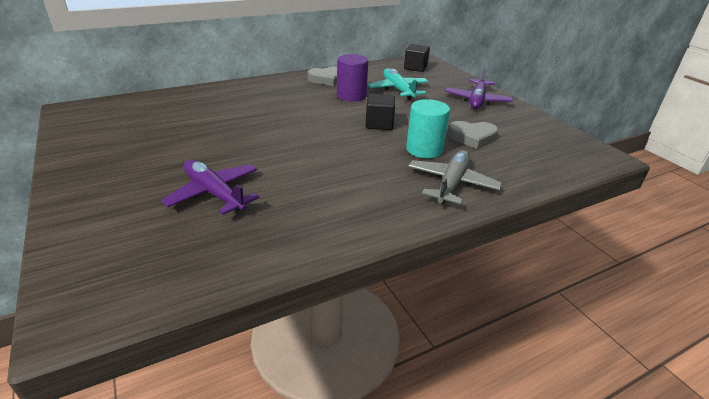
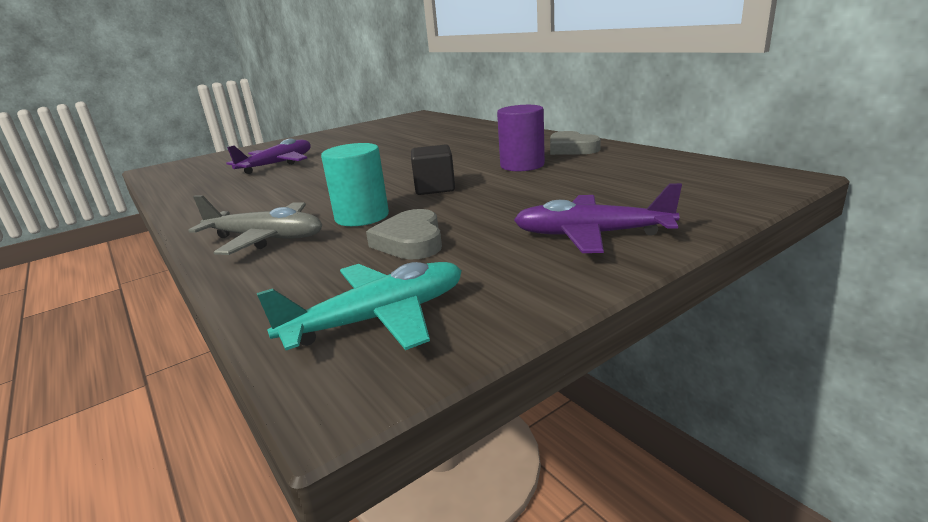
camera: 85 degrees right, 10 degrees down
(398, 90) = (575, 181): turquoise plane -> turquoise plane (378, 319)
(415, 68) = (713, 178): black cube -> none

